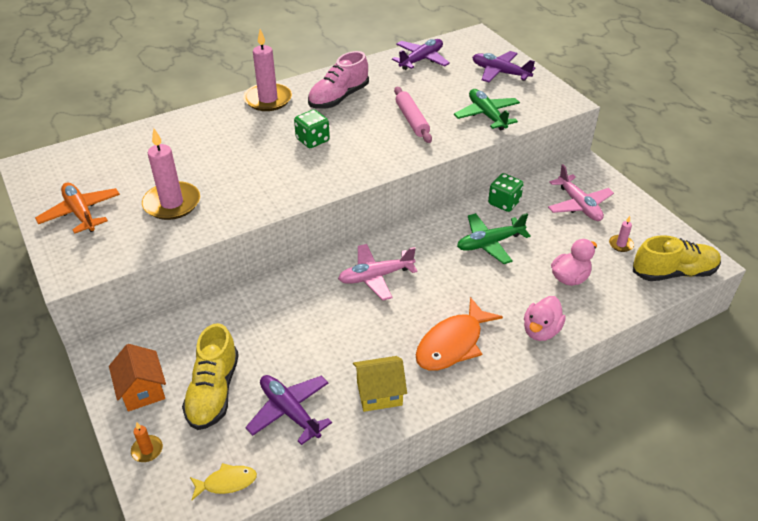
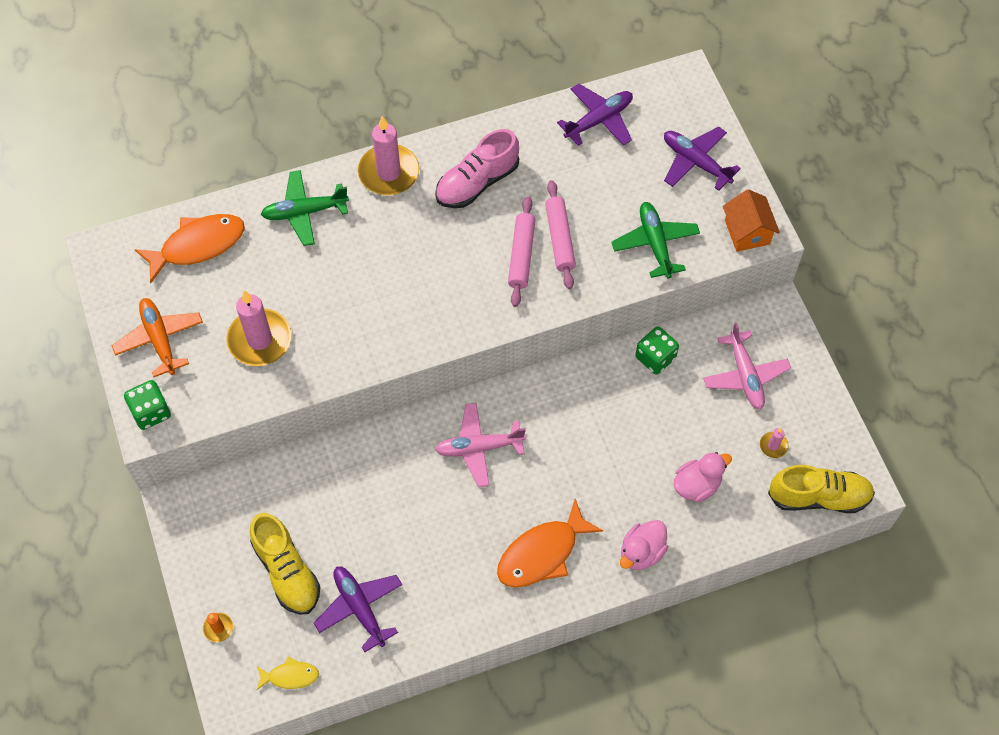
camera: 10 degrees right, 20 degrees up
(114, 153) = (198, 245): none -> orange fish
(142, 390) = (216, 558): orange house -> orange house (747, 232)
(213, 392) = (287, 571): yellow shoe -> yellow shoe turned 45 degrees counterclockwise
(312, 140) = (432, 257): green dice -> green dice (151, 412)
(379, 393) = (453, 602): yellow house -> none
(384, 132) = (521, 255): none -> pink rolling pin
(489, 243) = (620, 419): green plane -> green plane (304, 212)

